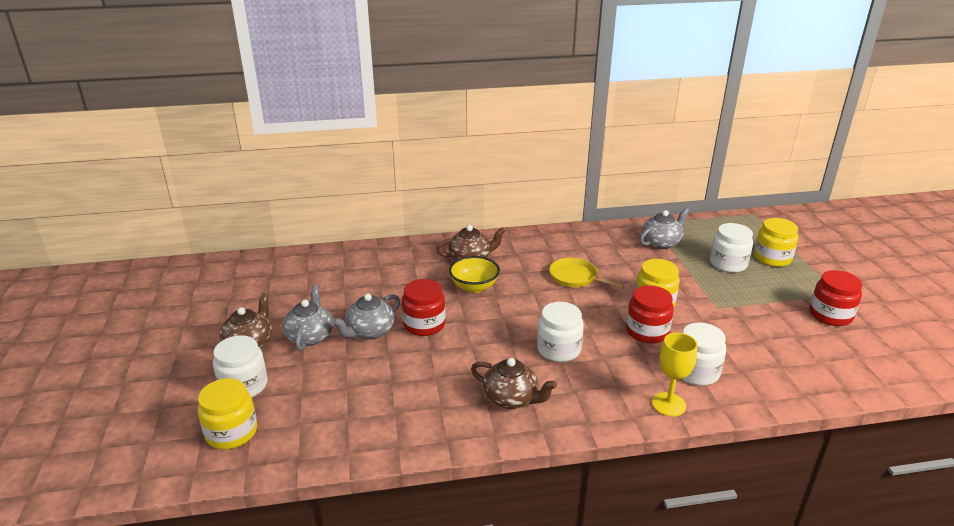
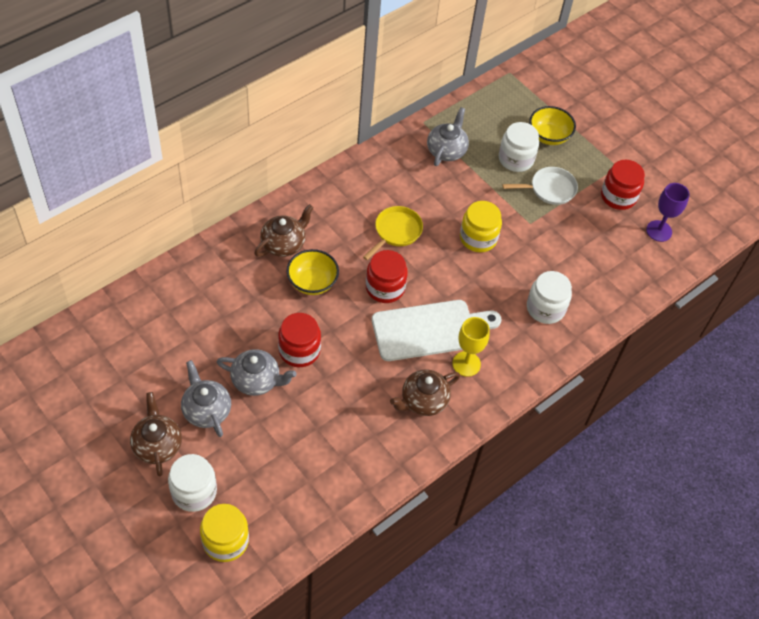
camera: 35 degrees left, 25 degrees up
(370, 331) = (256, 380): grey teapot -> grey teapot turned 90 degrees counterclockwise
(511, 398) = (423, 400): brown teapot -> brown teapot turned 150 degrees clockwise
(558, 349) = (430, 330): white jar -> white cutting board
(576, 277) = (396, 232): yellow pan -> yellow pan turned 120 degrees clockwise
(647, 332) = (489, 277): red jar -> red jar (385, 288)
(668, 404) = (540, 352): yellow goblet -> yellow goblet (466, 364)
(752, 291) = (549, 189): none -> white pan
(772, 258) = (548, 136): yellow jar -> yellow bowl
(870, 353) = (659, 231): none -> purple goblet

